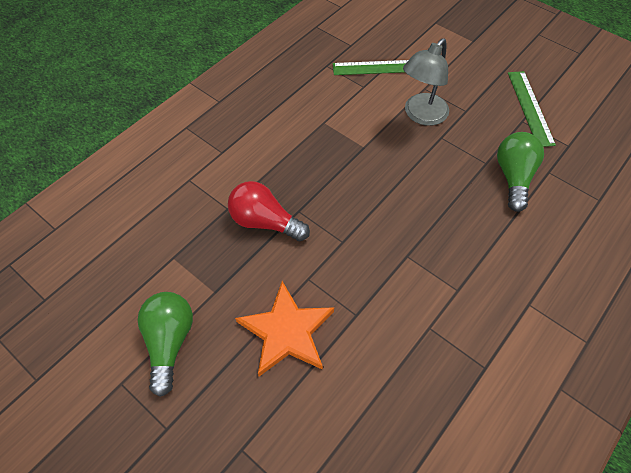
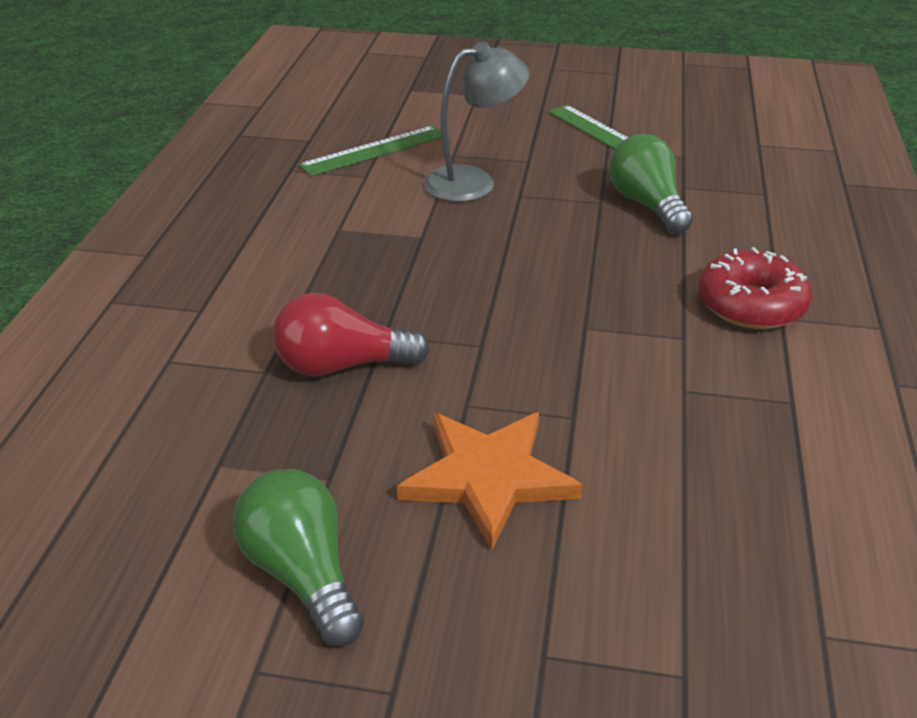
camera: 30 degrees left, 20 degrees down
(421, 115) = (473, 182): grey lamp -> grey lamp turned 120 degrees counterclockwise
(517, 285) = (751, 305): none -> red donut

